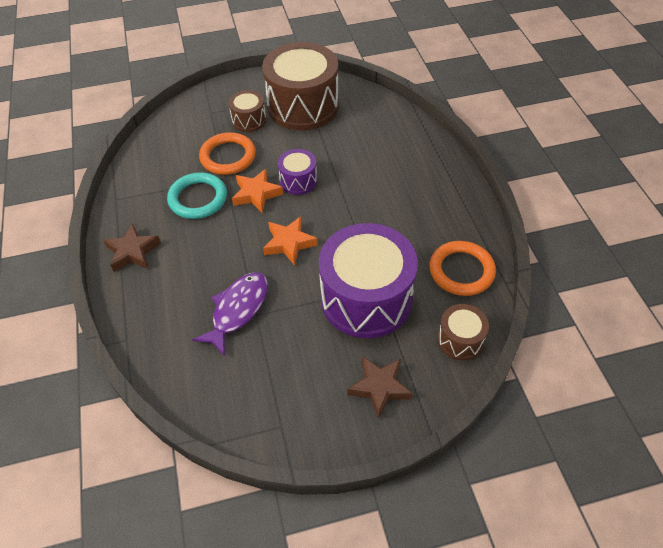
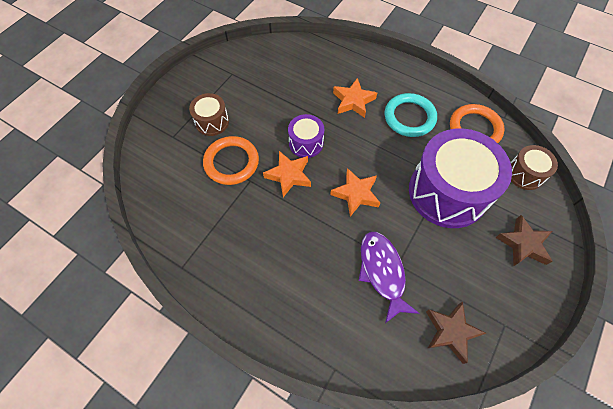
camera: 45 degrees left, 10 degrees up
(133, 252) = (252, 297): brown star -> brown star (451, 332)
(198, 198) = (249, 213): turquoise ring -> turquoise ring (409, 117)
(303, 106) = (240, 84): brown drum -> none
(377, 176) = (353, 101): none -> orange star

